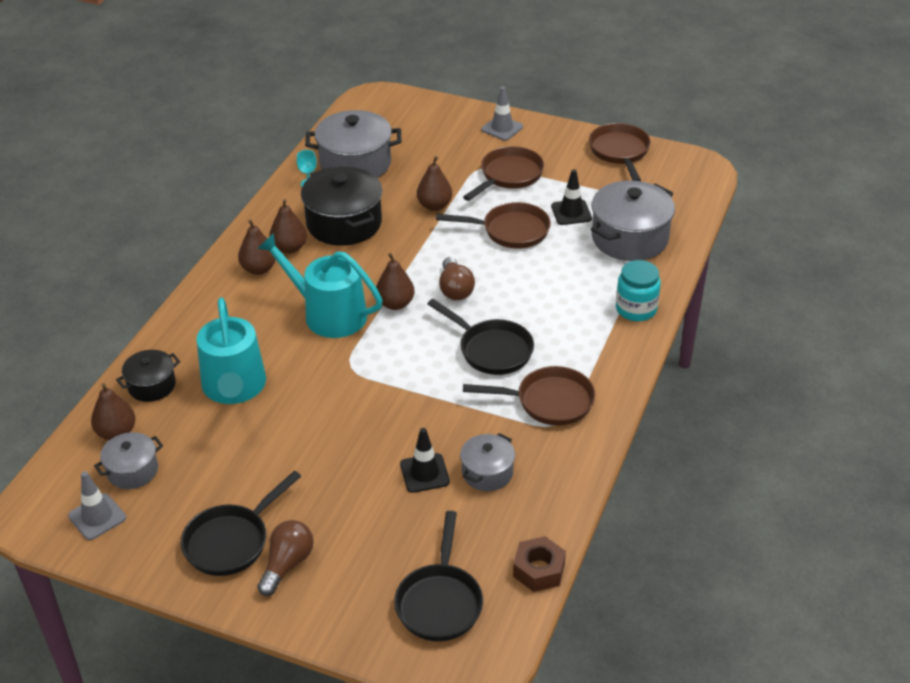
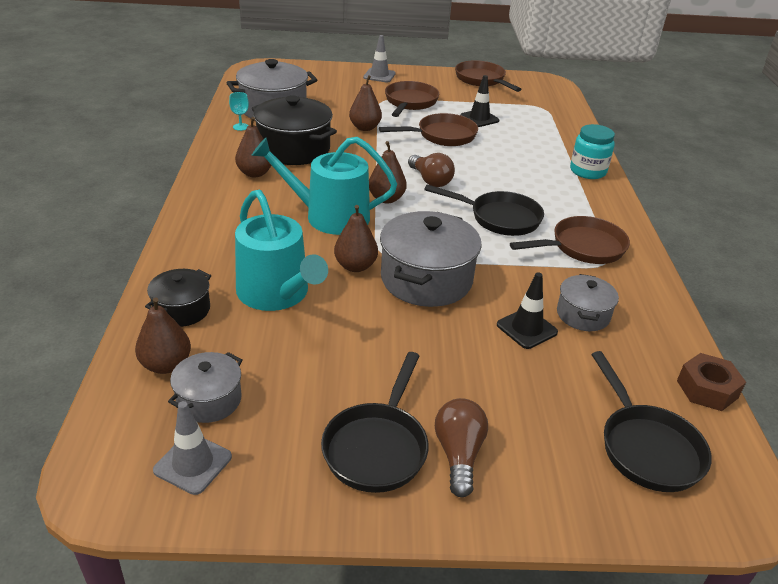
camera: 25 degrees left, 5 degrees down
(259, 269) = (235, 193): brown pear -> brown pear (355, 266)
(629, 238) = (538, 128): grey pot -> grey pot (426, 279)

